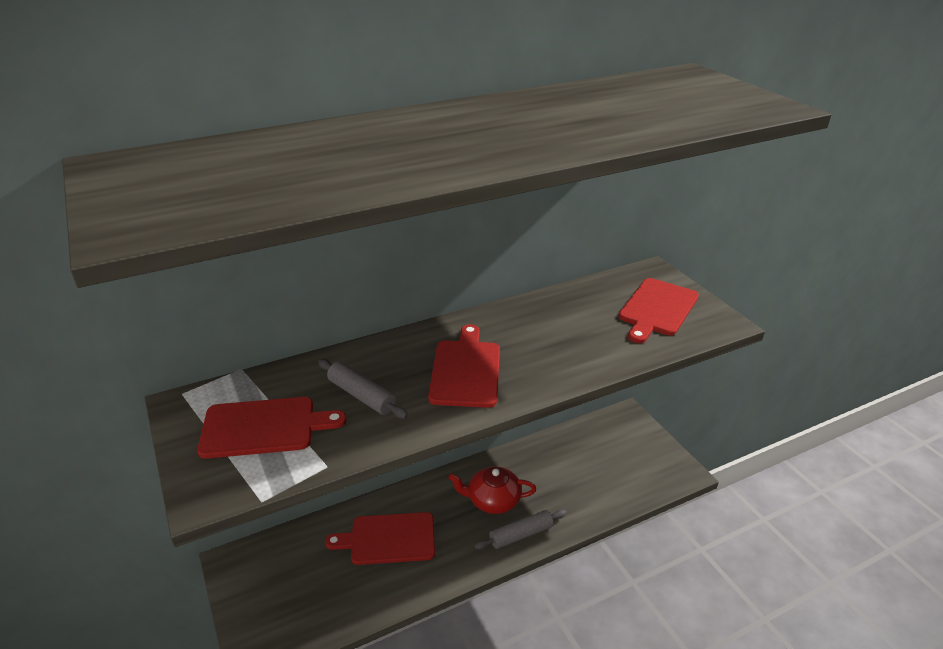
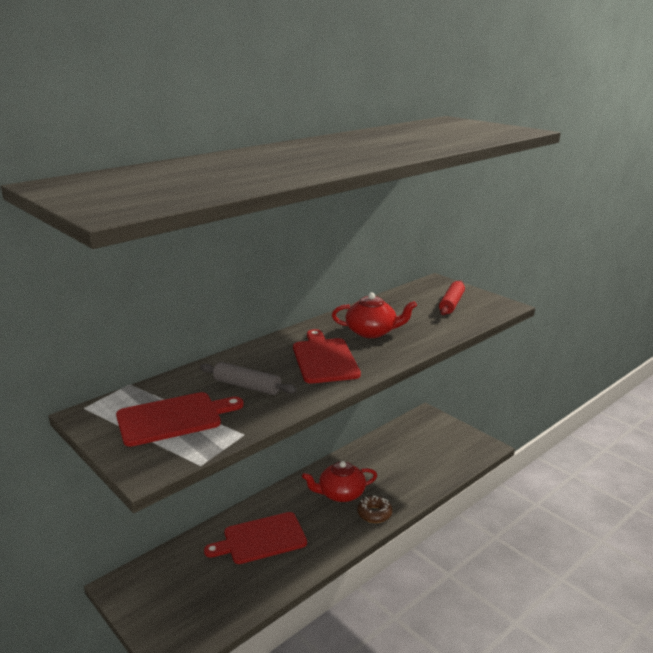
camera: 15 degrees left, 10 degrees down
(521, 534) = (374, 514): grey rolling pin -> brown donut
(540, 338) = (372, 332): none -> red teapot
(657, 309) = (451, 304): red cutting board -> red rolling pin

